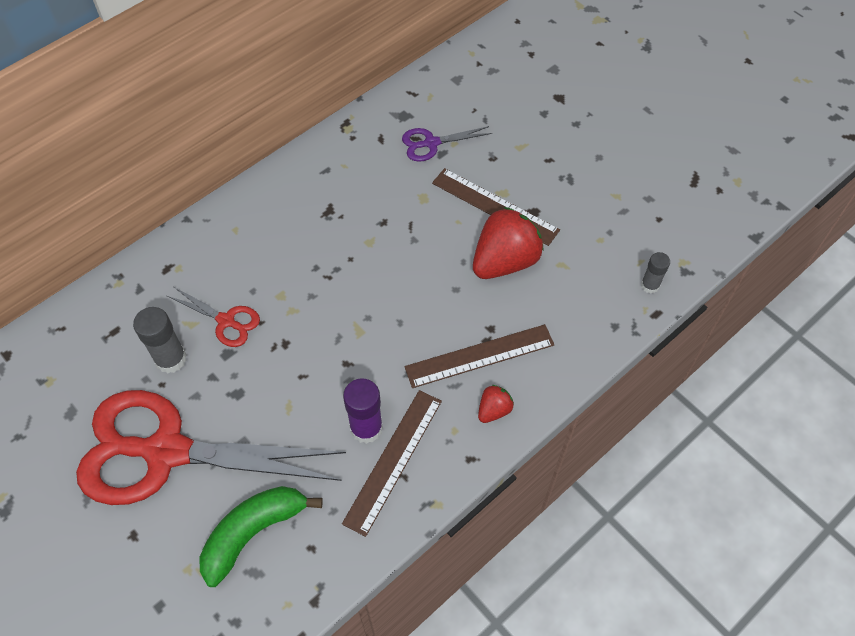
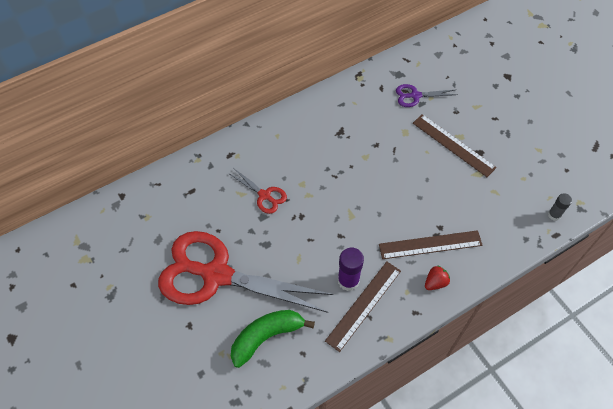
camera: 10 degrees right, 0 degrees up
(171, 359) = (226, 215): grey glue stick -> none
(504, 261) = (455, 183): red strawberry -> none

